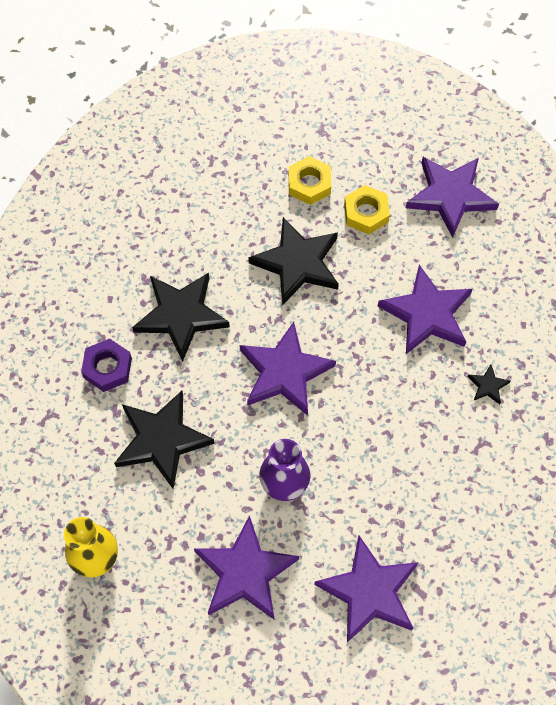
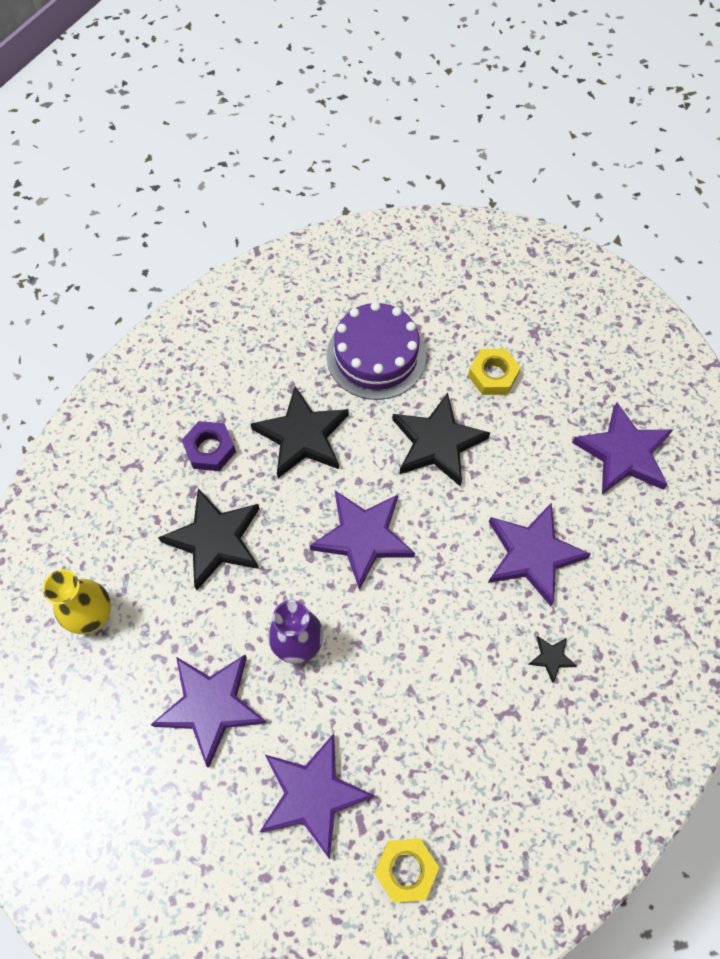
camera: 30 degrees right, 0 degrees up
(201, 216) = (376, 356): none -> purple cake
(366, 213) = (530, 428): yellow nut -> yellow nut (405, 869)

